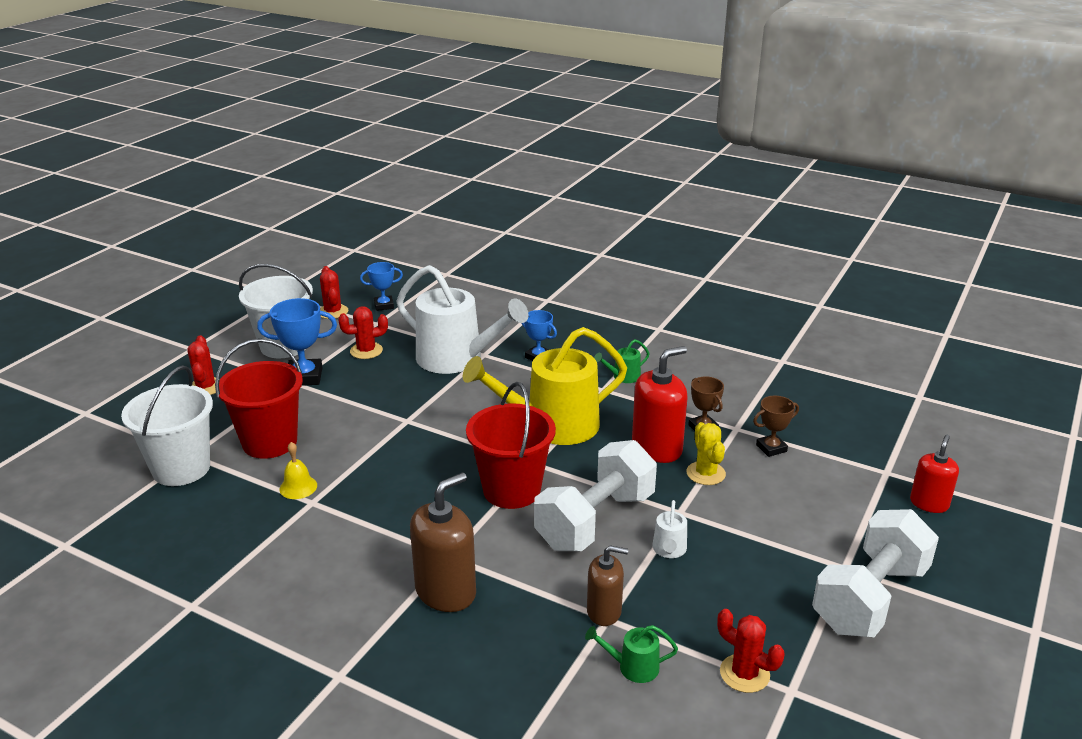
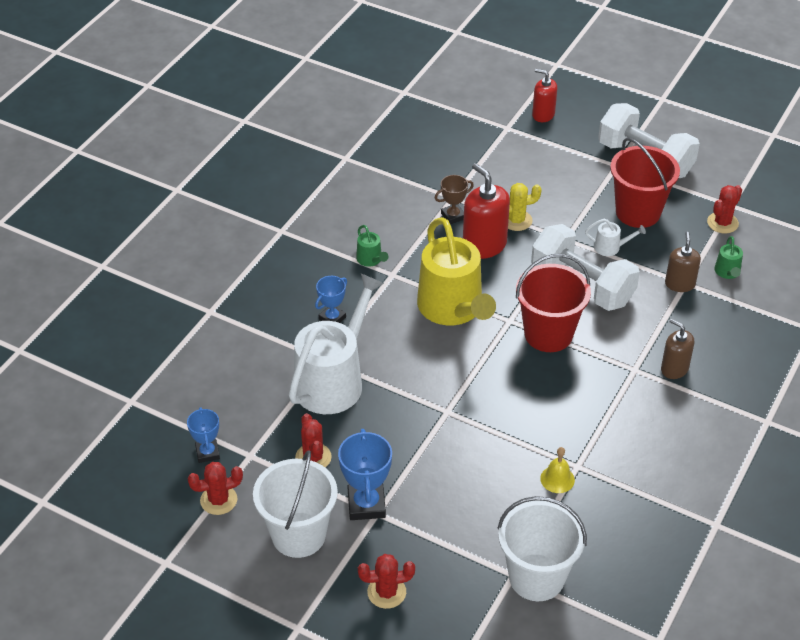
camera: 90 degrees left, 15 degrees up
(269, 442) = (488, 513): red bucket -> red bucket (638, 212)
(446, 592) = (674, 369): brown soap dispenser -> brown soap dispenser, size x0.62
(771, 448) = (480, 181): brown trophy -> none

